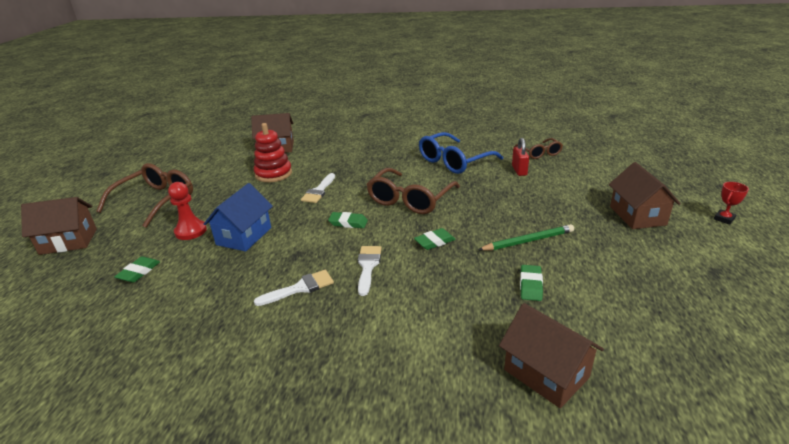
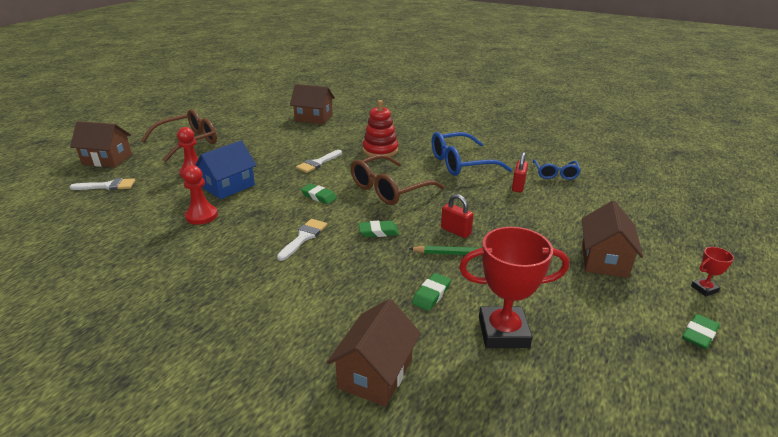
camera: 20 degrees right, 0 degrees up
(139, 272) = (134, 195): green eraser -> green eraser (699, 334)
(239, 274) = (201, 216): none -> red pawn
(273, 174) = (293, 140): red stacking toy -> red stacking toy (380, 150)
(300, 288) = (237, 240): white brush -> white brush (108, 186)
(502, 223) = (456, 231): none -> red padlock
(539, 153) = (555, 174): brown glasses -> blue glasses
(546, 373) = (375, 373): brown house -> brown house turned 45 degrees clockwise
(616, 300) = (503, 332): none -> red trophy

